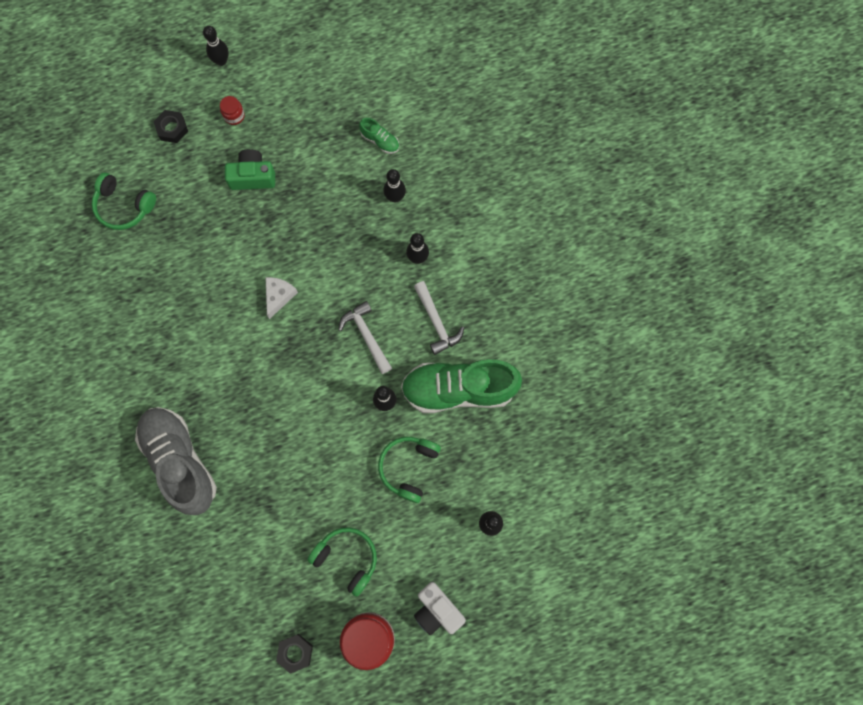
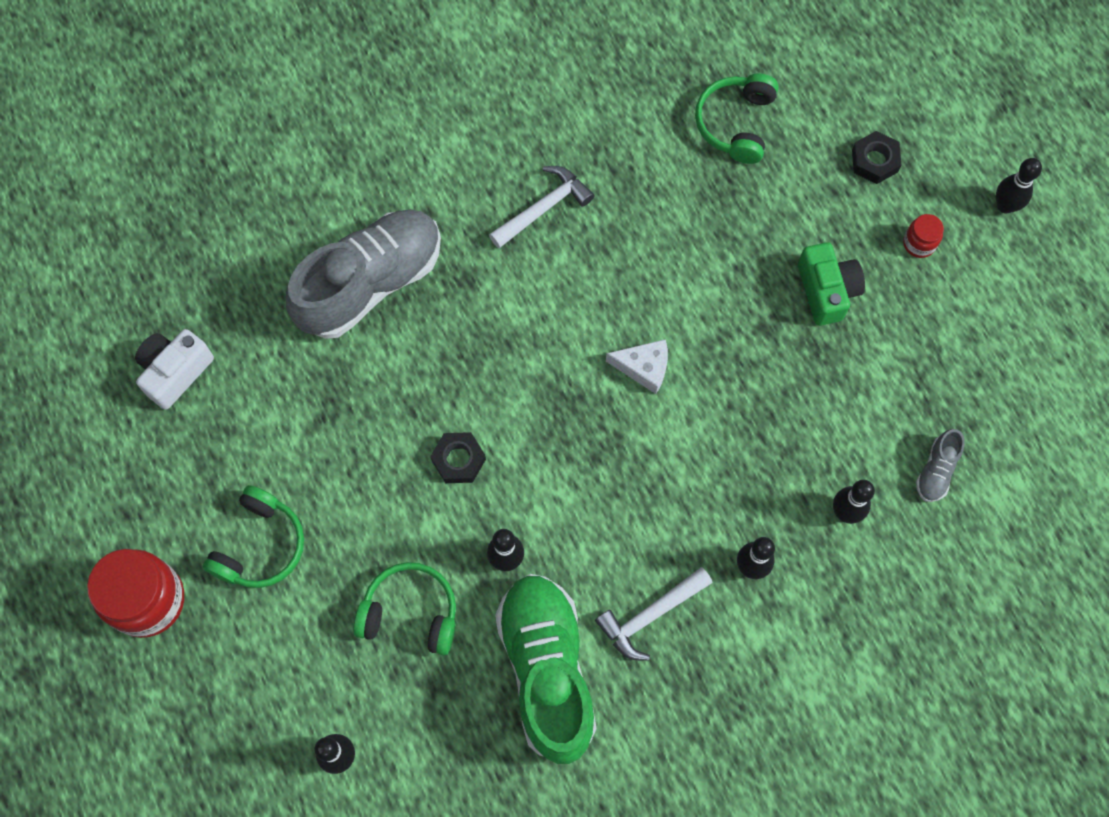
camera: 80 degrees right, 5 degrees down
(295, 652) = (118, 497): black nut -> black nut (458, 460)
(366, 336) = (607, 510): white hammer -> white hammer (543, 208)
(380, 141) = (936, 470): green shoe -> grey shoe
(437, 610) = (199, 696): white camera -> white camera (175, 372)

